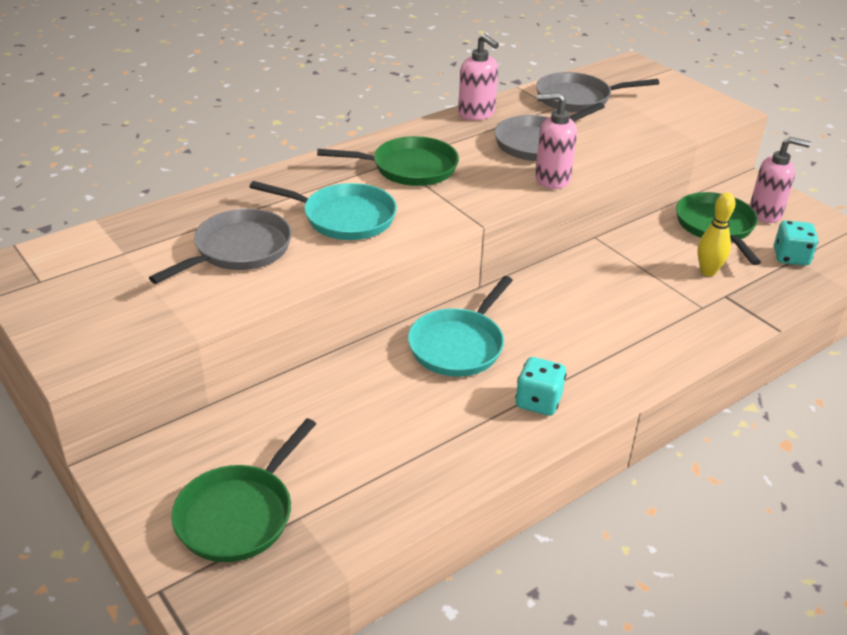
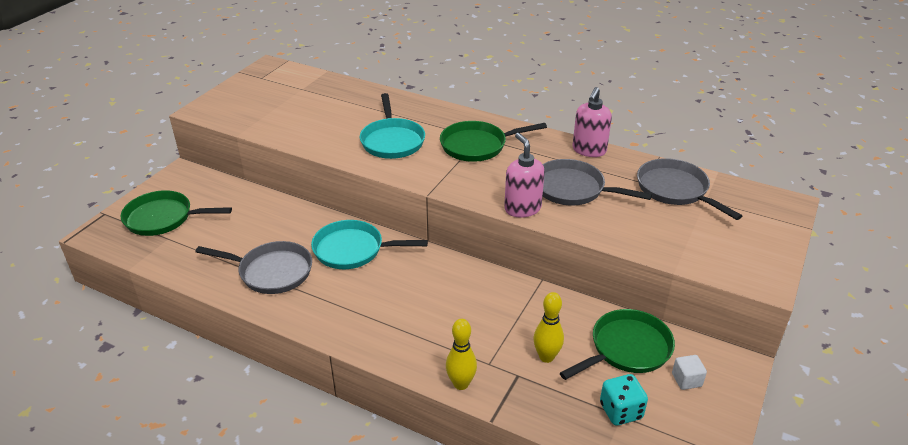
camera: 65 degrees right, 0 degrees up
(238, 250) = (329, 119): grey pan -> grey pan (271, 272)
(409, 168) = (477, 146): green pan -> green pan turned 105 degrees clockwise
(538, 401) = (313, 301): turquoise dice -> none
(724, 333) = (461, 384): none -> yellow bowling pin
(765, 213) = (686, 380): pink soap dispenser -> white cube

